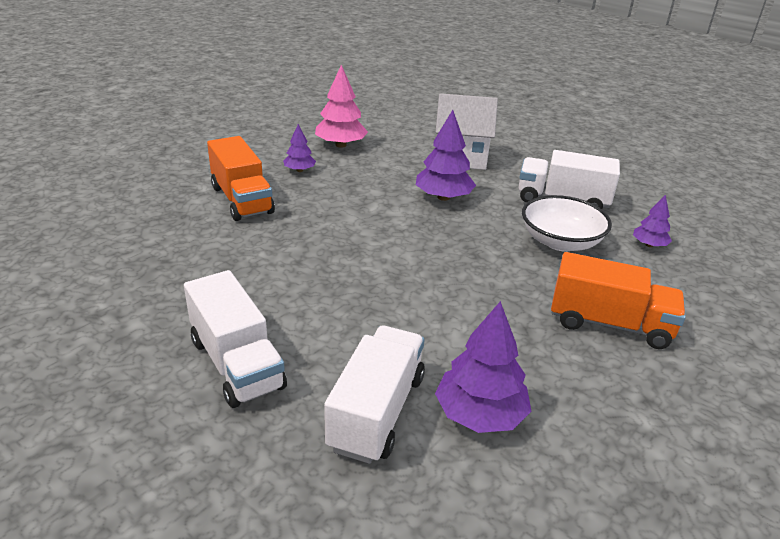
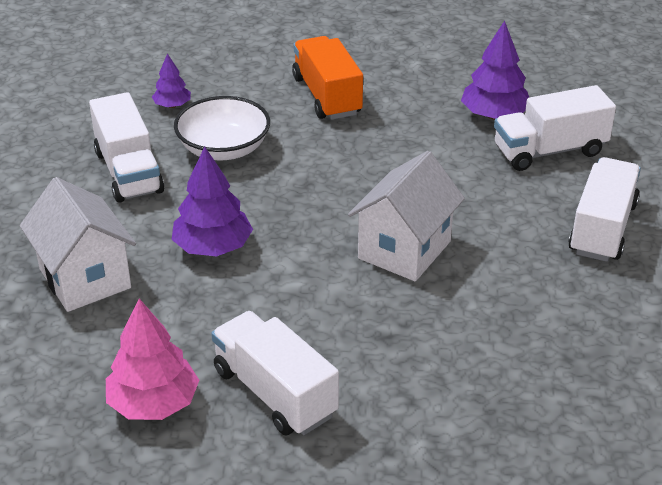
camera: 125 degrees left, 5 degrees up
(242, 200) = (402, 390): orange truck -> none
(299, 170) = (275, 393): purple tree -> white truck
(350, 257) = (404, 250): none -> white house

